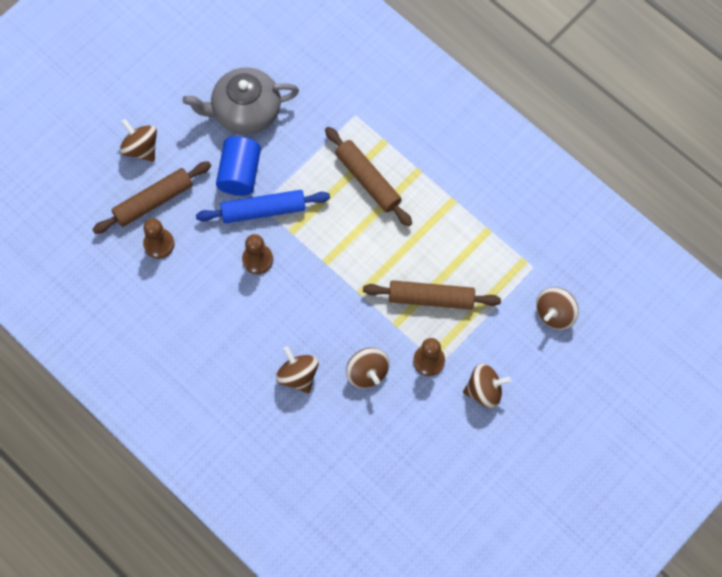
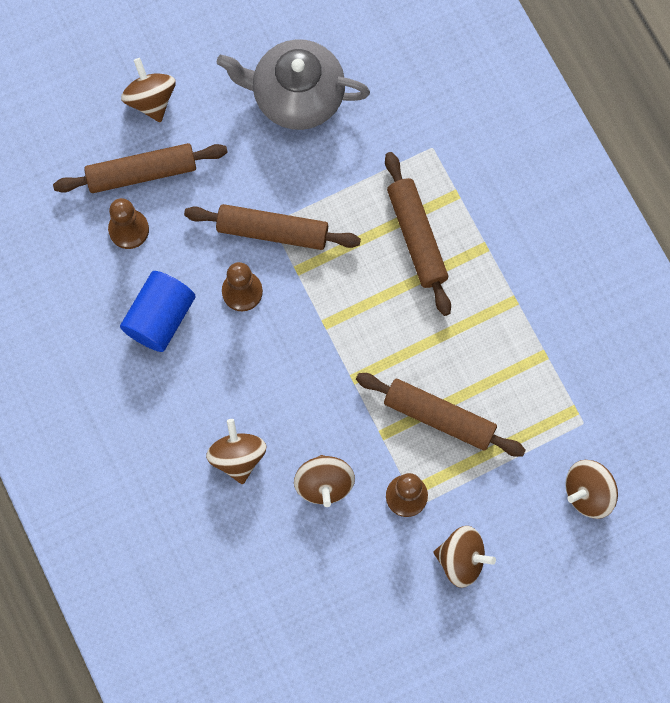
camera: 20 degrees right, 5 degrees up
(240, 173) = (260, 174): blue cylinder -> blue cylinder (160, 318)
(263, 210) = (273, 231): blue rolling pin -> brown rolling pin

